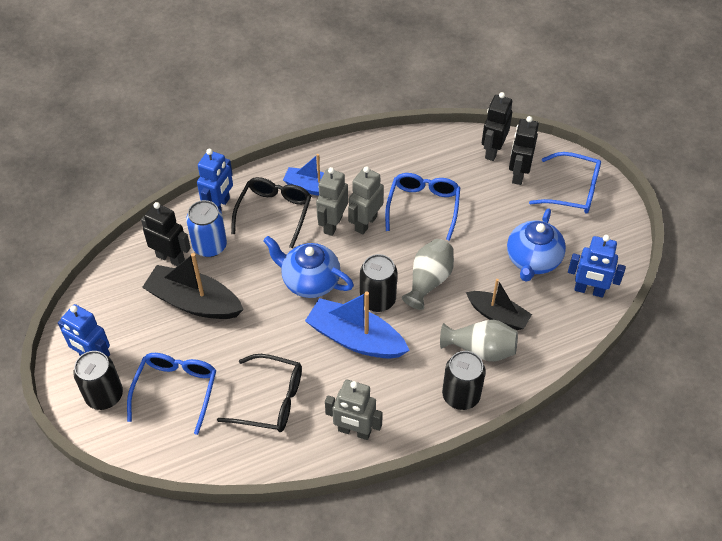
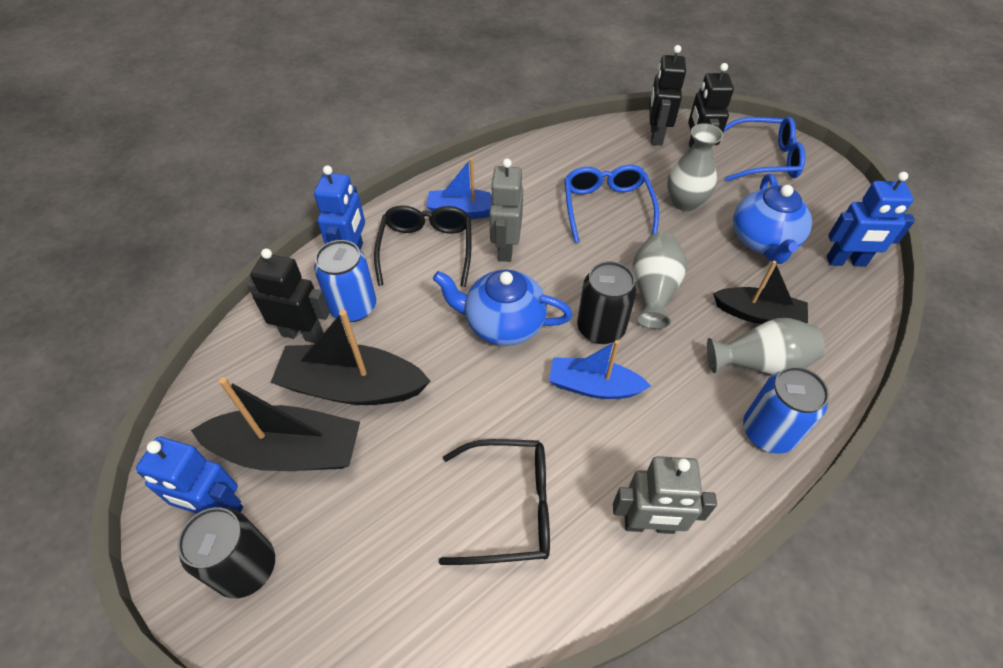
camera: 15 degrees left, 0 degrees up
(144, 334) = (288, 451): none -> black boat
(176, 390) = (360, 529): blue glasses -> none
(355, 339) = (593, 386): blue boat -> blue boat, size x0.65
(365, 223) = (545, 239): grey robot -> none
(461, 395) = (768, 432): black can -> blue can
(487, 215) = (685, 202): none -> grey vase

